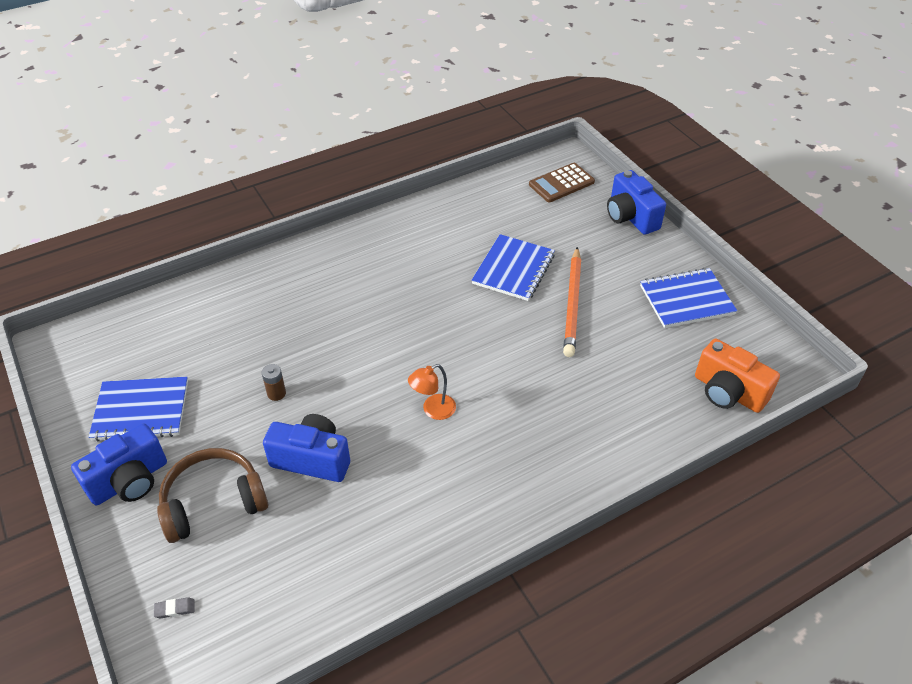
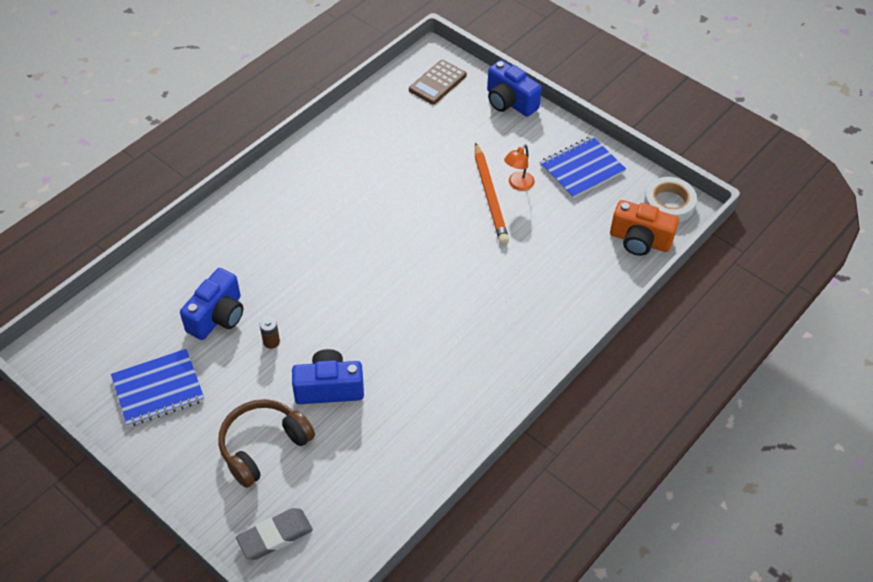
camera: 20 degrees left, 5 degrees up
(130, 481) = (181, 450): blue camera -> blue camera (218, 317)
(175, 609) = (275, 536): grey eraser -> grey eraser, size x2.25
(433, 410) = (411, 320): orange lamp -> orange lamp (518, 185)
(513, 269) = (428, 177): blue notebook -> none
(777, 360) = (669, 203): none -> white tape

